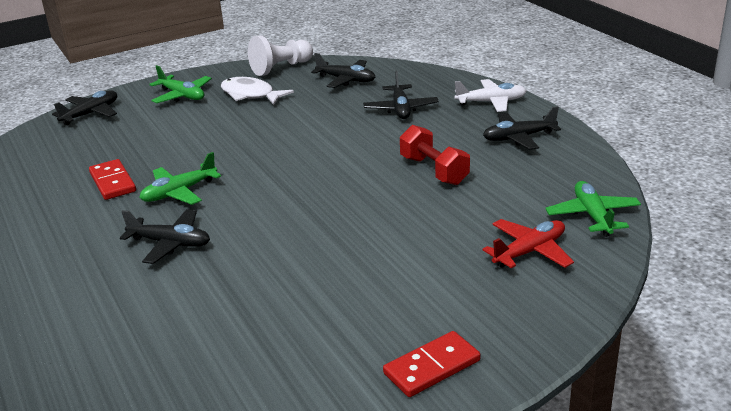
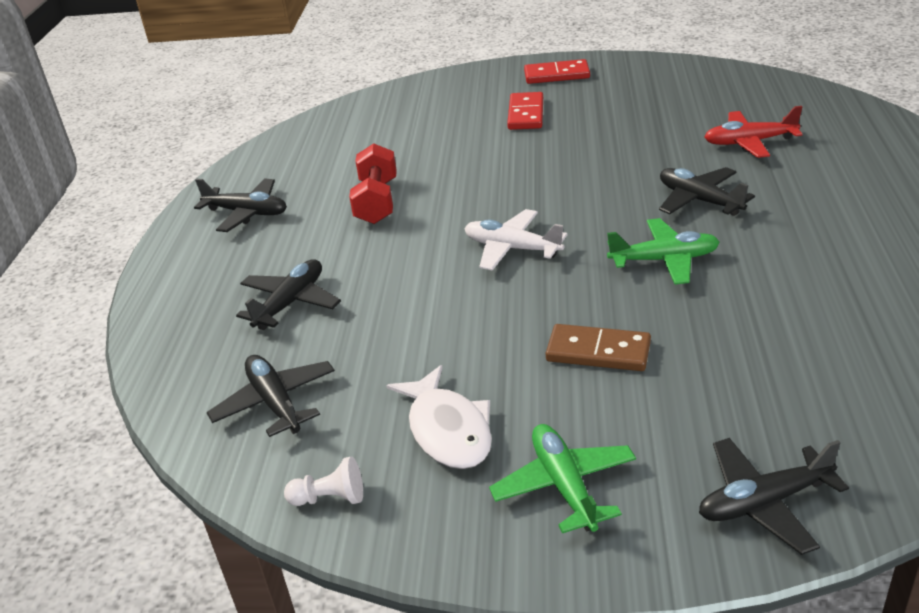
camera: 145 degrees left, 5 degrees up
(112, 182) = (748, 305): red domino -> red domino (526, 114)
(195, 138) = (598, 351): none -> brown domino
(281, 68) = (330, 498): white pawn -> white pawn, size x0.54
(491, 102) = (186, 273): white plane -> white plane (512, 248)
(529, 252) = (407, 116): red plane -> red plane (749, 142)
(592, 216) = (323, 127): green plane -> none

